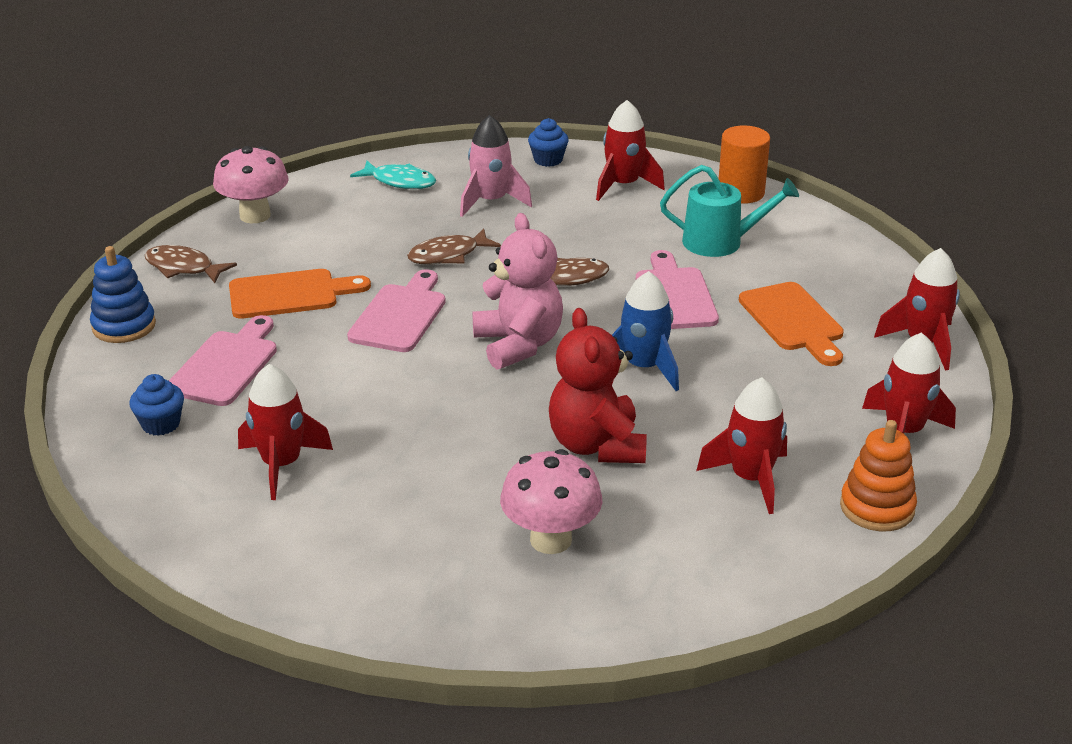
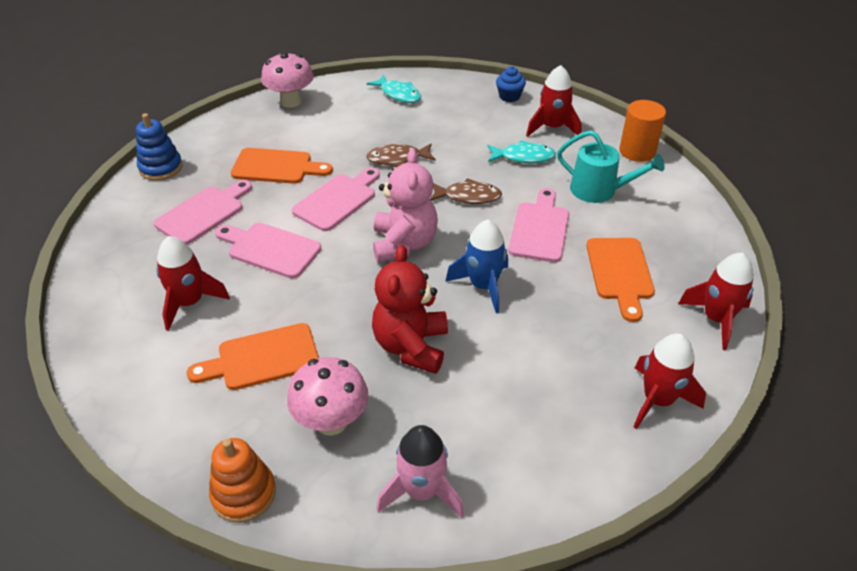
camera: 20 degrees right, 10 degrees up
(161, 424) = (136, 249): blue cupcake -> none
(183, 268) = (223, 132): brown fish -> none
(348, 386) = (270, 249): none -> pink cutting board
(421, 499) = (262, 358): none -> orange cutting board
(491, 201) = (451, 122): pink rocket -> pink rocket (421, 491)
(608, 224) = (523, 157): none -> turquoise fish
(751, 479) = (511, 410): red rocket -> none
(877, 508) = (598, 468): orange stacking toy -> orange stacking toy (244, 494)

